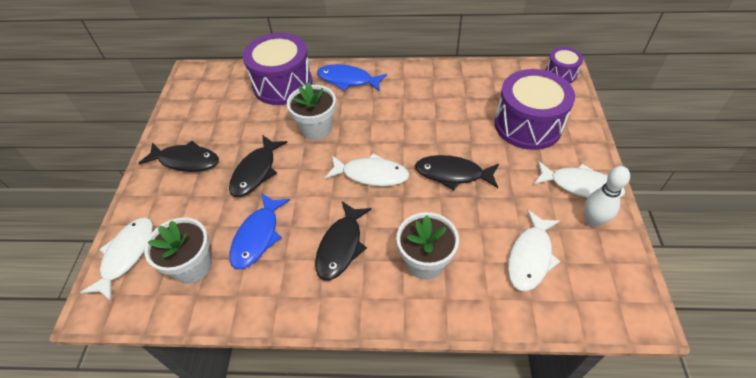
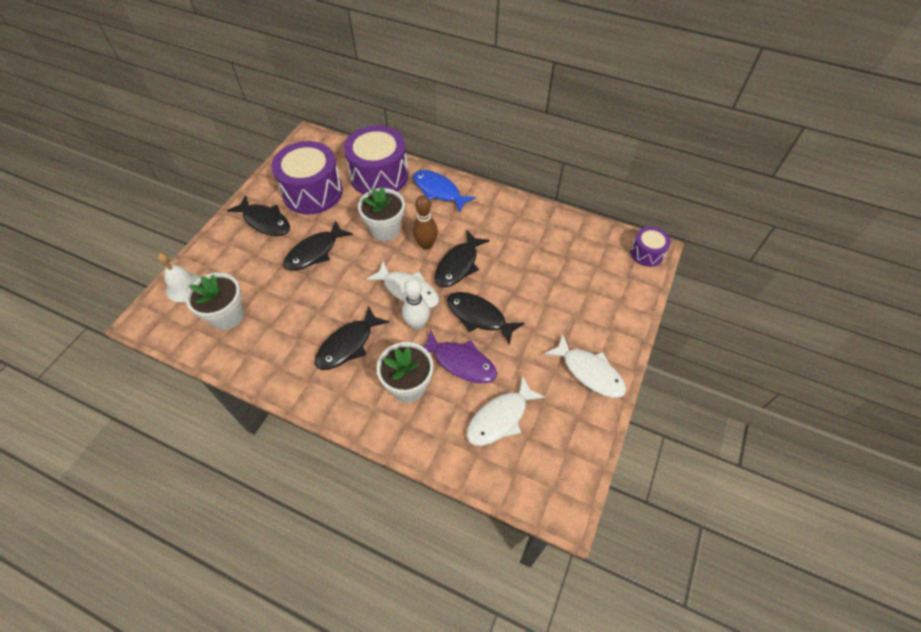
camera: 20 degrees right, 5 degrees up
(126, 255) = (184, 287): white fish -> white bell
(258, 236) = (288, 310): blue fish -> none
(364, 129) = (426, 244): none -> brown bowling pin
(405, 136) = (458, 265): none -> black fish
(462, 221) = (461, 362): none -> purple fish
(528, 125) = (578, 295): purple drum -> purple drum (312, 192)
(593, 220) = (579, 409): white bowling pin -> white bowling pin (417, 324)

